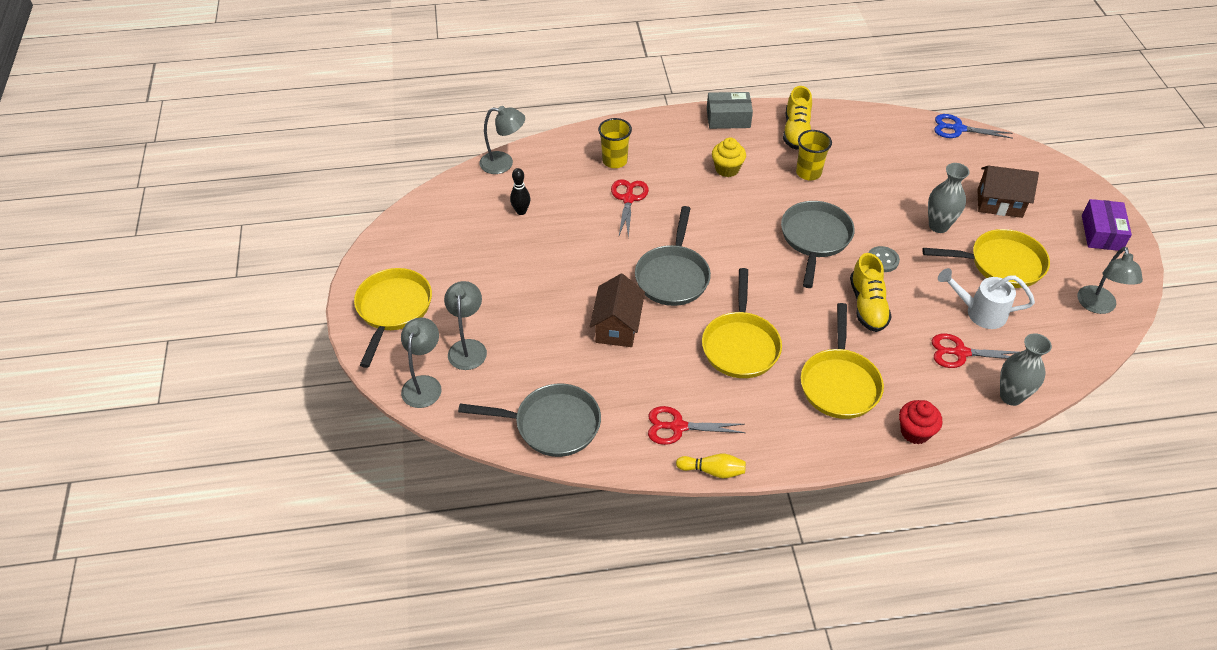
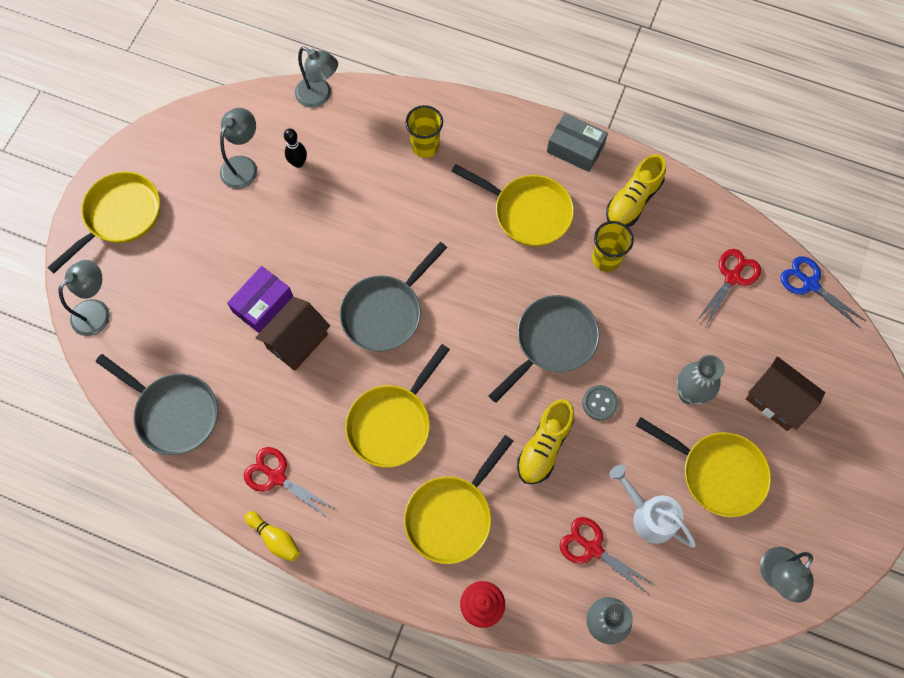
camera: 30 degrees right, 20 degrees up
(468, 347) = (156, 292): grey lamp -> grey lamp (243, 166)
(628, 199) = (407, 200): red scissors -> red scissors (732, 277)
(727, 169) = (527, 212): yellow cupcake -> yellow pan
(1101, 233) = (857, 495): purple box -> purple box (263, 304)

